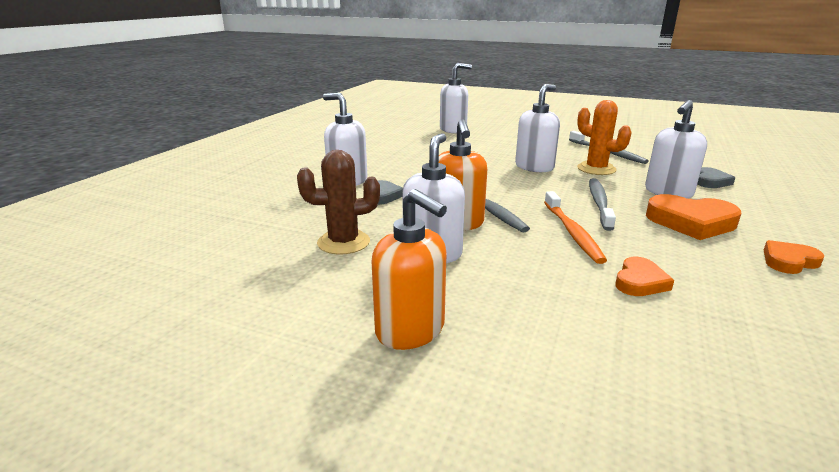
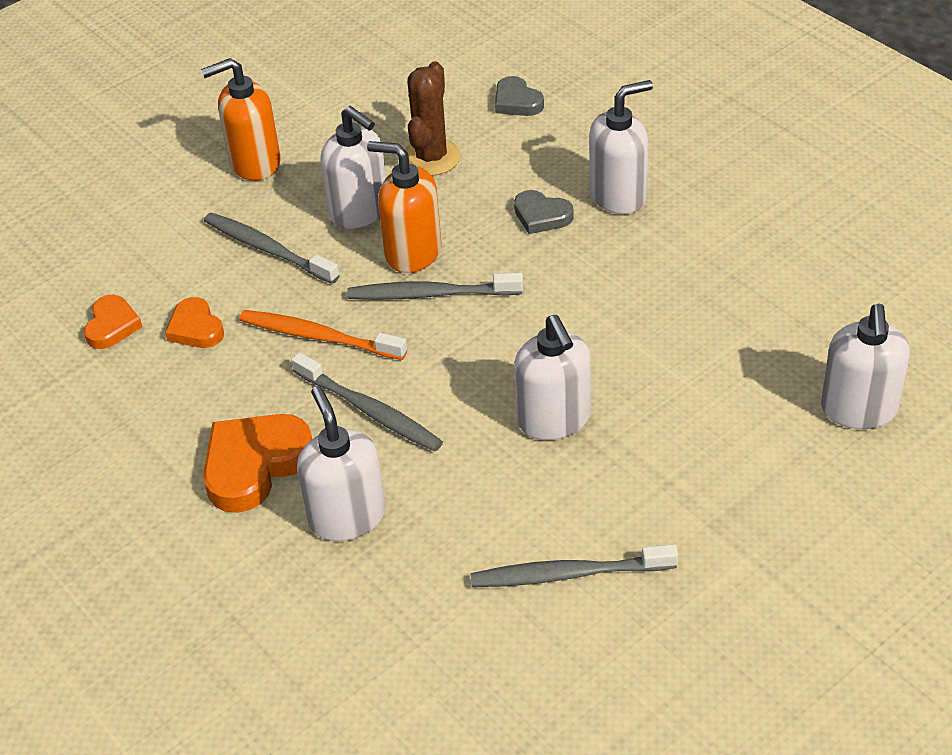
camera: 120 degrees right, 20 degrees up
(518, 280) = (267, 249): none -> grey toothbrush
(596, 169) = (494, 496): orange cactus -> none
(711, 181) = (342, 612): grey heart -> grey heart (517, 102)
(788, 261) = (122, 475): orange heart -> orange heart (112, 326)

